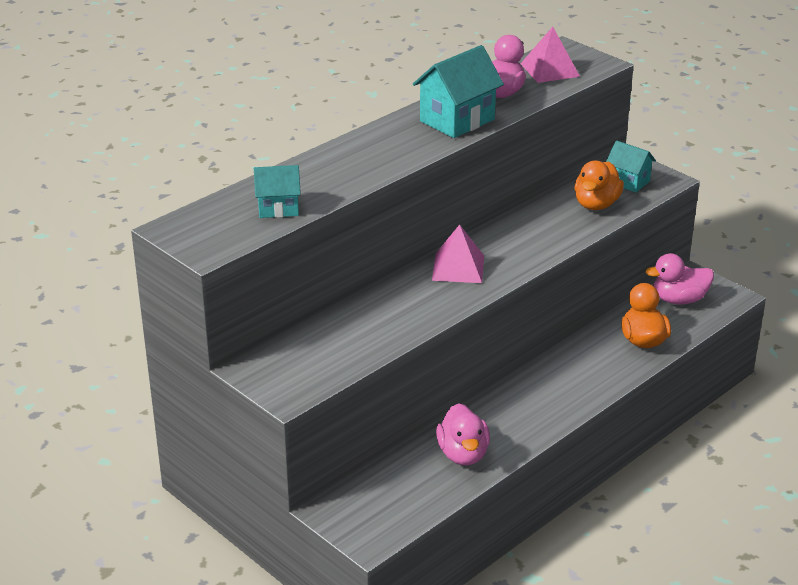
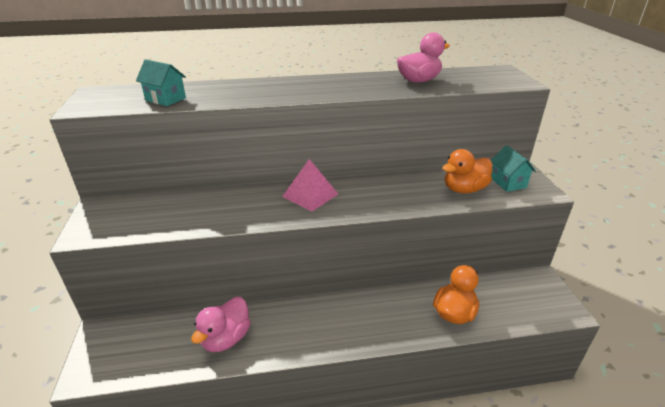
camera: 35 degrees right, 0 degrees up
(457, 120) = (363, 86): turquoise house -> none
(550, 70) = (475, 77): pink pyramid -> none
(679, 300) = (514, 293): pink duck -> none

